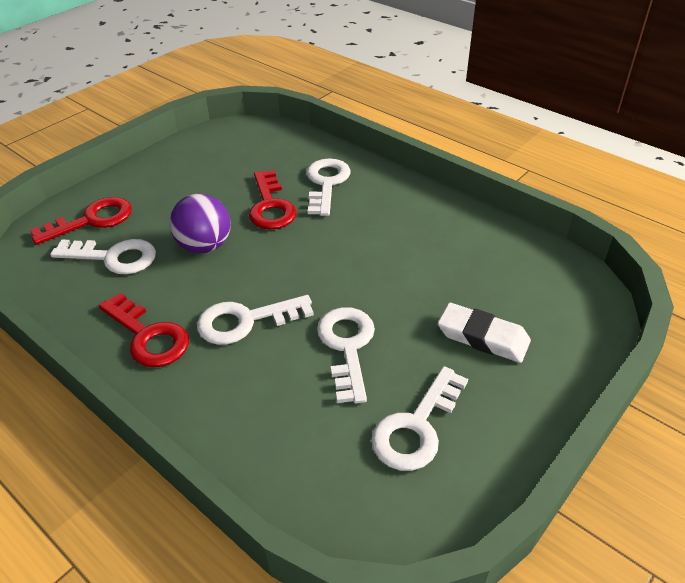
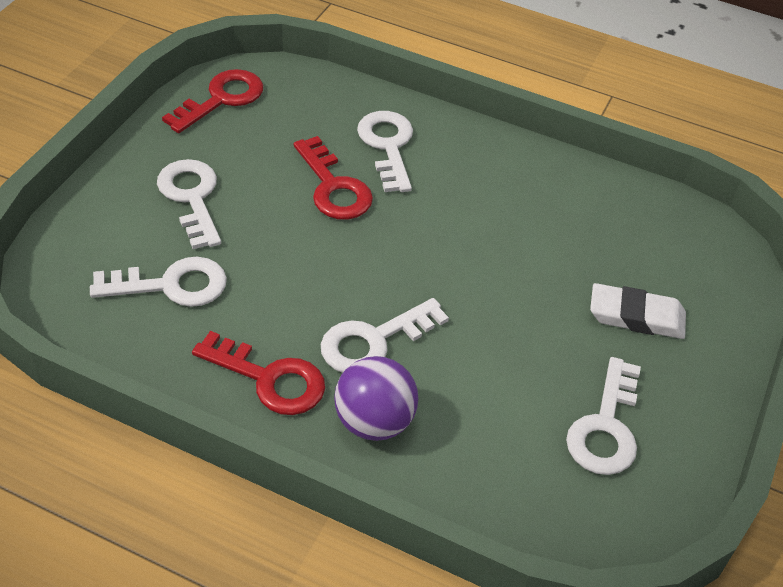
camera: 20 degrees left, 5 degrees up
(92, 220) = (113, 238): red key -> red key (222, 99)
(205, 246) = (278, 253): purple ball -> purple ball (374, 422)
(347, 346) = (499, 352): white key -> white key (191, 197)

